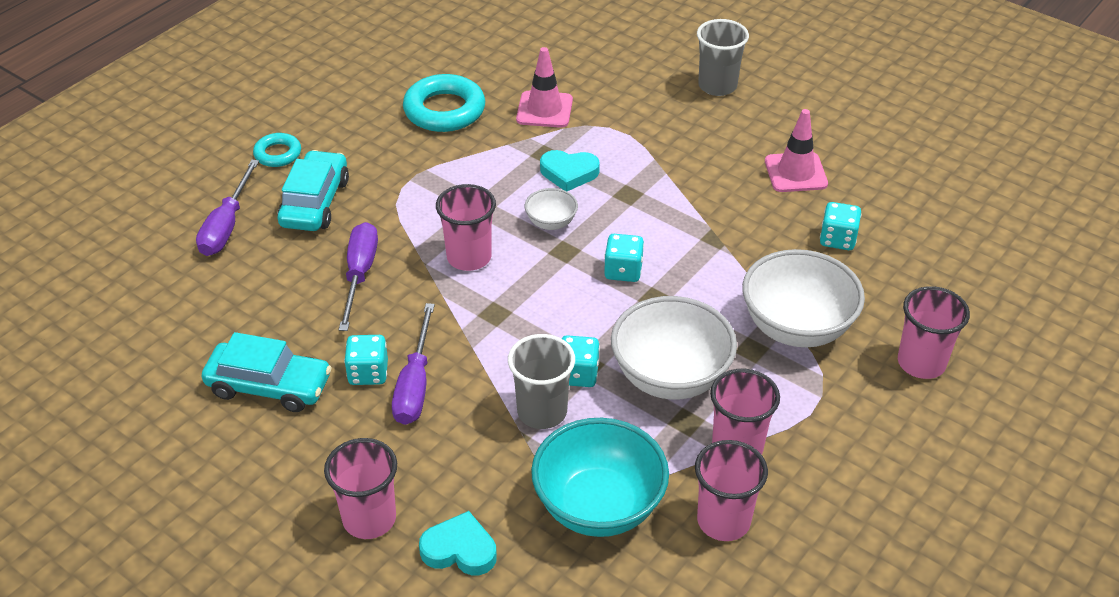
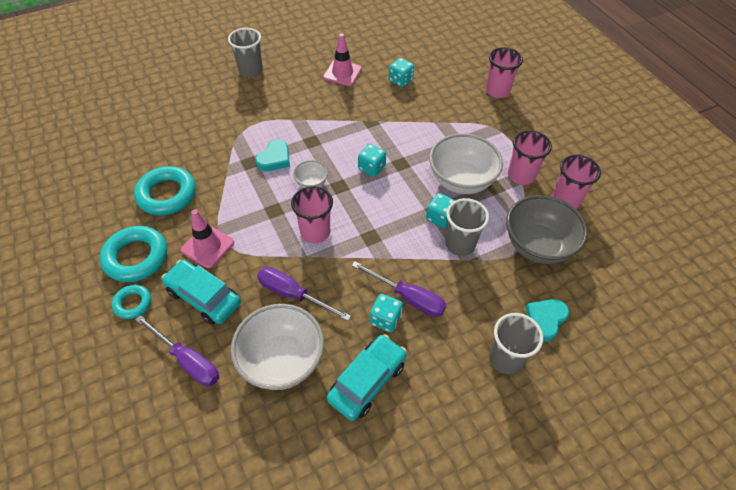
camera: 65 degrees left, 10 degrees up
(339, 128) = (136, 257): none -> turquoise ring
(369, 519) = (505, 358): pink cup -> grey cup
(544, 110) = (208, 147): pink traffic cone -> pink traffic cone (207, 246)
(598, 506) = (537, 245): turquoise bowl -> grey bowl
(796, 327) = (452, 120): white bowl -> white bowl (282, 360)

